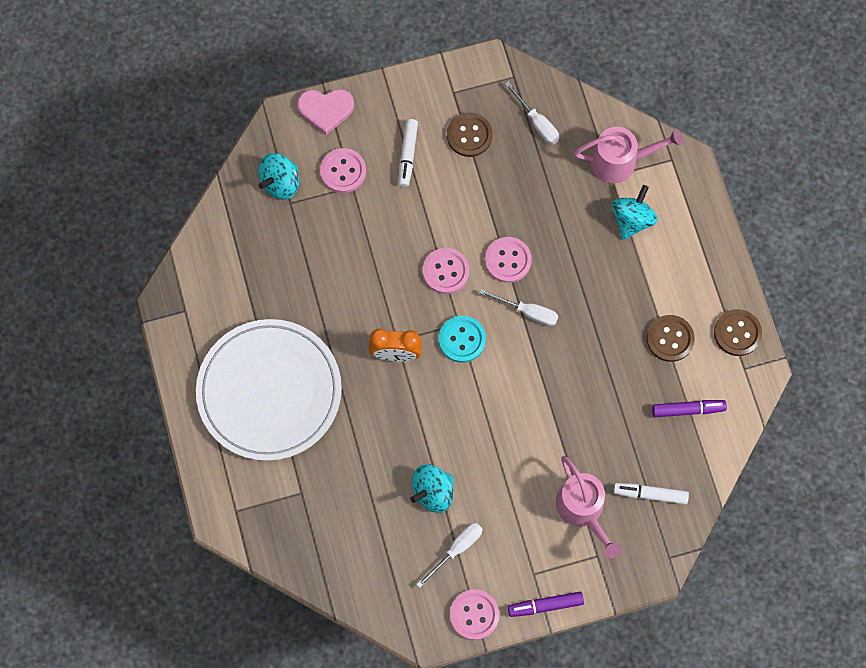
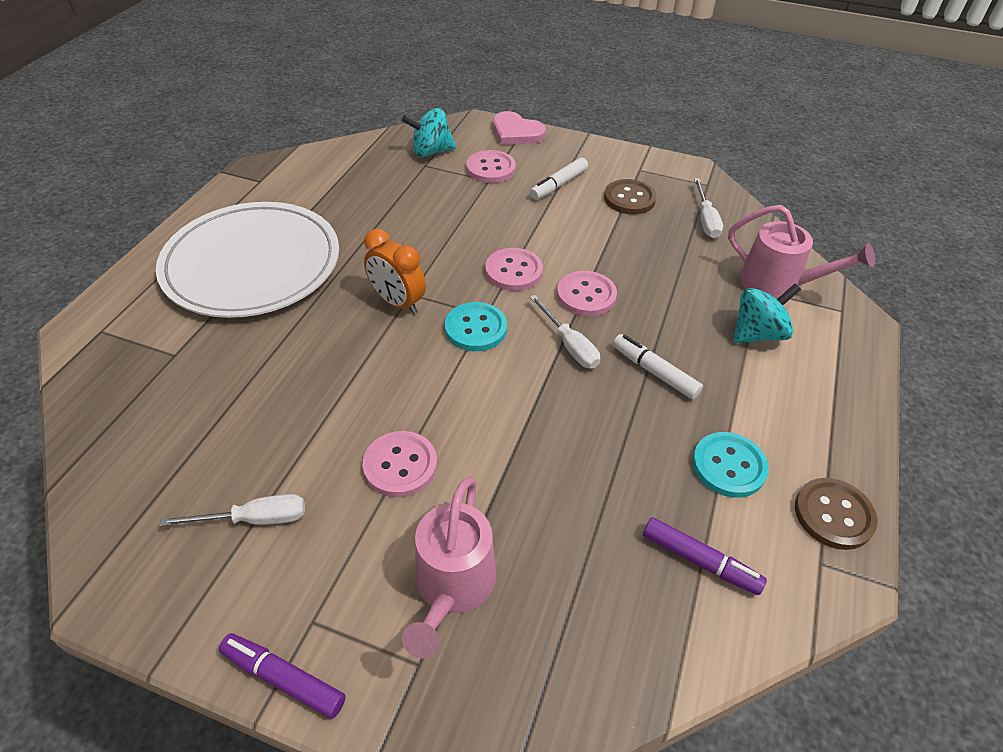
camera: 35 degrees right, 25 degrees down
(433, 492) = (297, 440): turquoise spinning top -> none
(474, 614) = (186, 615): pink button -> pink button (400, 465)
(650, 494) = (564, 634): white marker -> white marker (654, 372)
(670, 339) = (729, 466): brown button -> turquoise button

